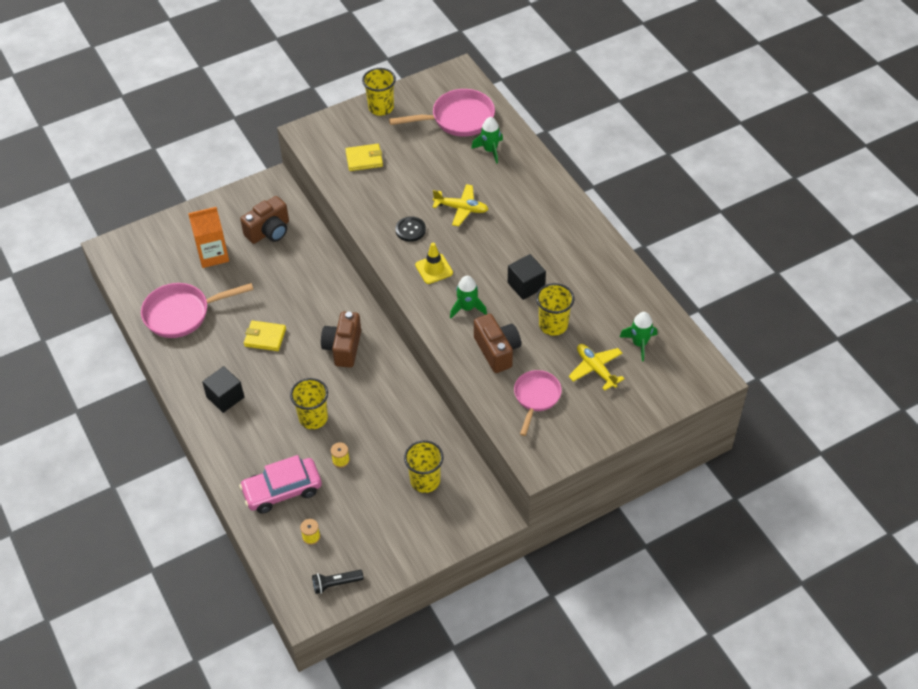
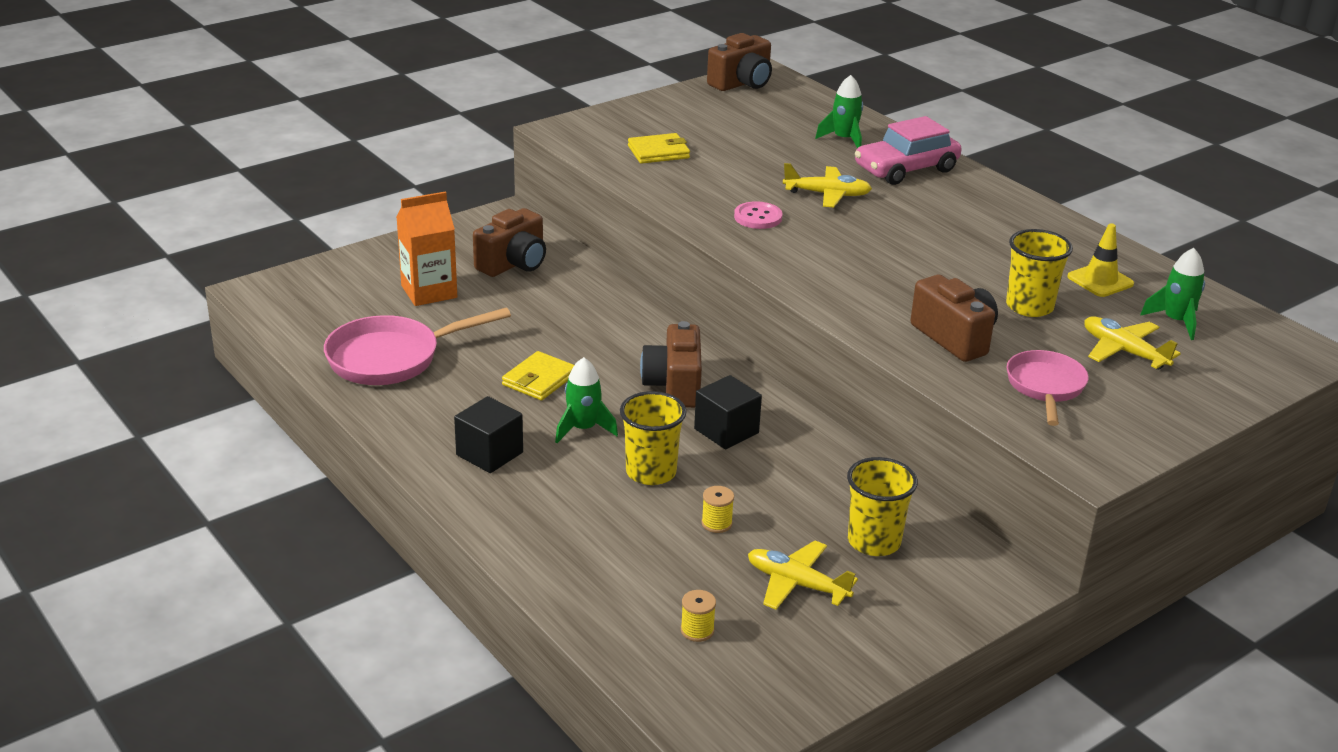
camera: 10 degrees left, 20 degrees down
(265, 337) = (539, 380): yellow wallet -> yellow wallet turned 60 degrees counterclockwise
(282, 490) = (624, 569): pink car -> pink car (906, 169)
(336, 584) = (766, 696): black flashlight -> none
(373, 508) = (797, 584): none -> yellow plane
(381, 108) = (665, 105): yellow cup -> none
(410, 230) = (758, 217): black button -> pink button
(434, 269) = (812, 255): yellow traffic cone -> yellow traffic cone (1100, 280)
(439, 84) = (742, 83): none -> brown camera
(458, 119) = (783, 113): pink pan -> none
(467, 308) = (884, 293): green rocket -> green rocket (583, 429)
(526, 285) = (965, 267): black cube -> black cube (726, 431)

